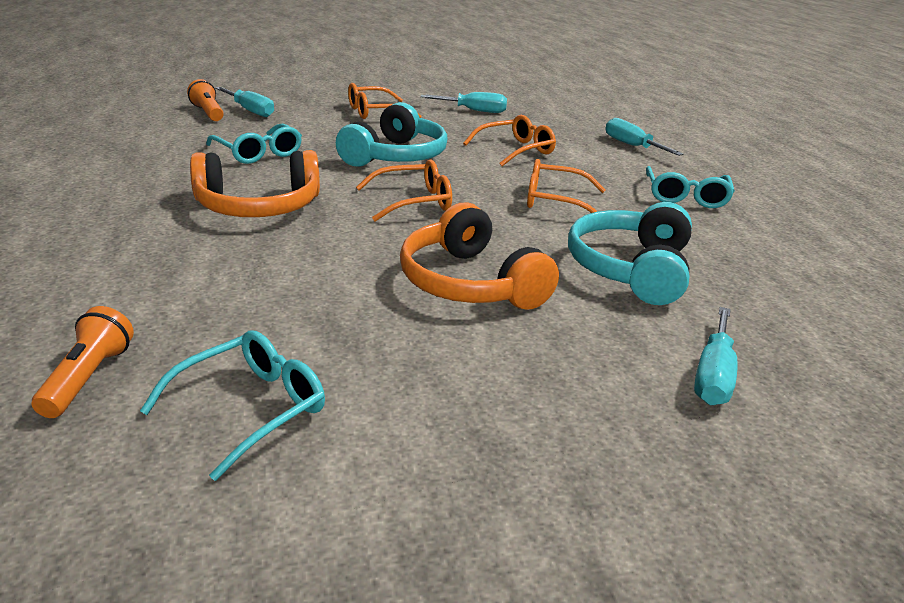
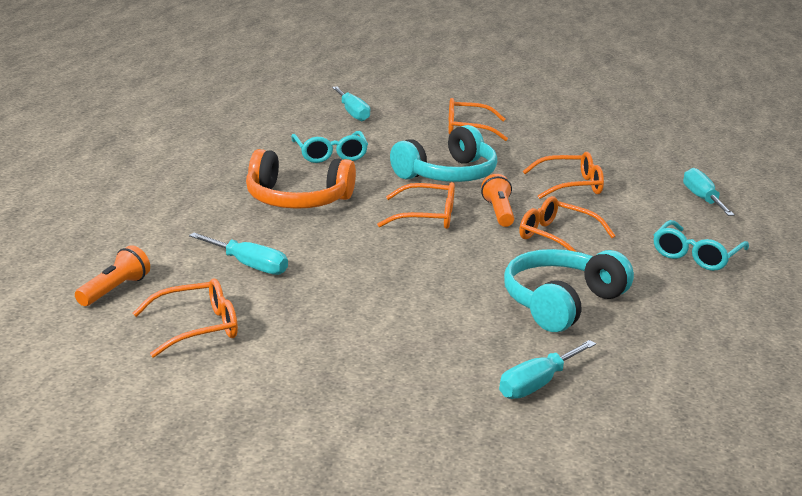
camera: 25 degrees right, 5 degrees down
(208, 113) = (314, 111): orange flashlight -> orange flashlight (498, 212)
(249, 409) = (196, 328): turquoise glasses -> orange glasses
(469, 283) = (412, 286): orange headphones -> none
(474, 111) = (570, 140): turquoise screwdriver -> turquoise screwdriver (249, 265)

